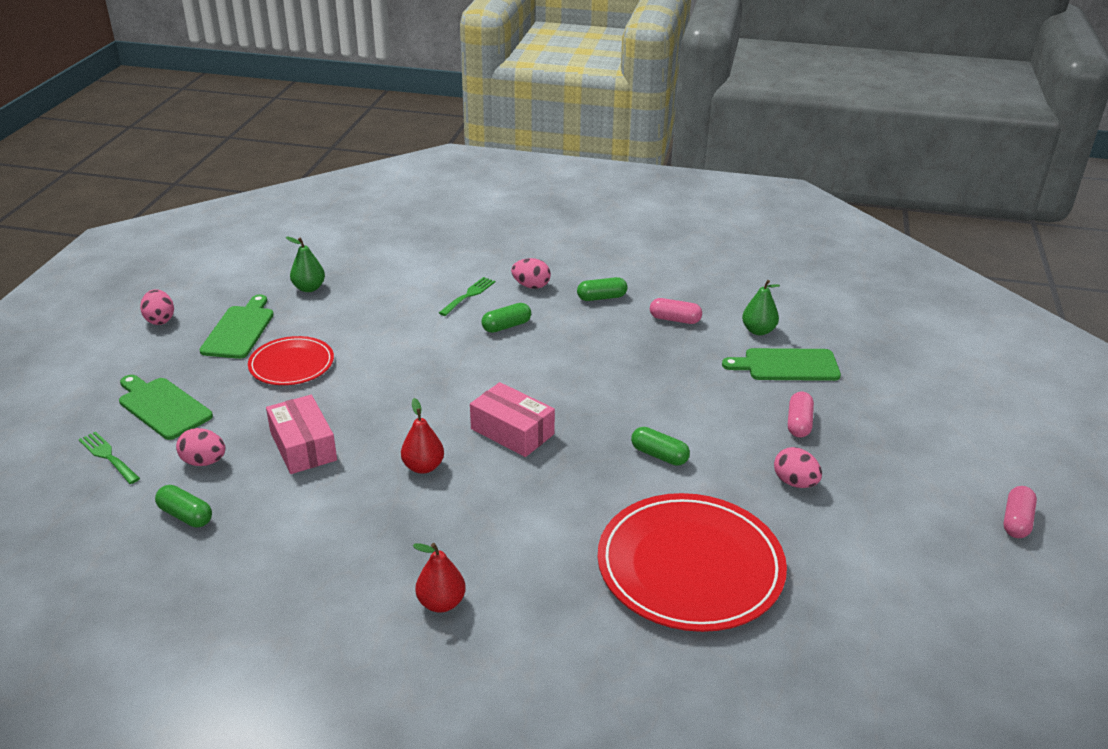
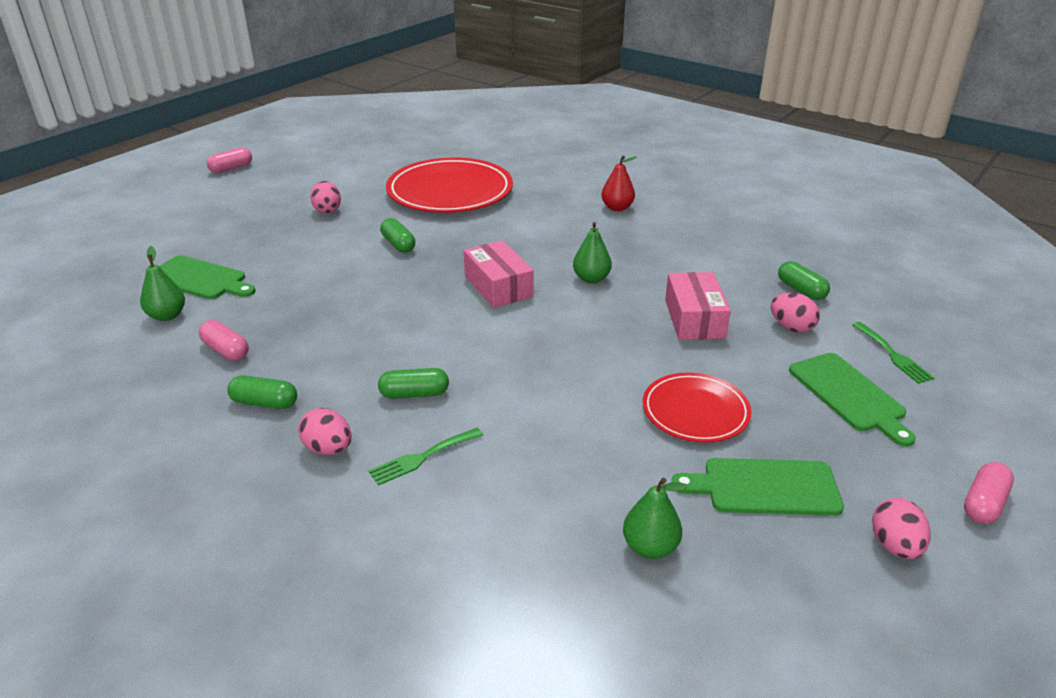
camera: 155 degrees left, 0 degrees up
(239, 330) = (765, 487): green cutting board -> green cutting board turned 60 degrees clockwise
(423, 467) = (591, 279): red pear -> green pear
(798, 423) = (266, 239): pink capsule -> pink capsule (984, 503)

